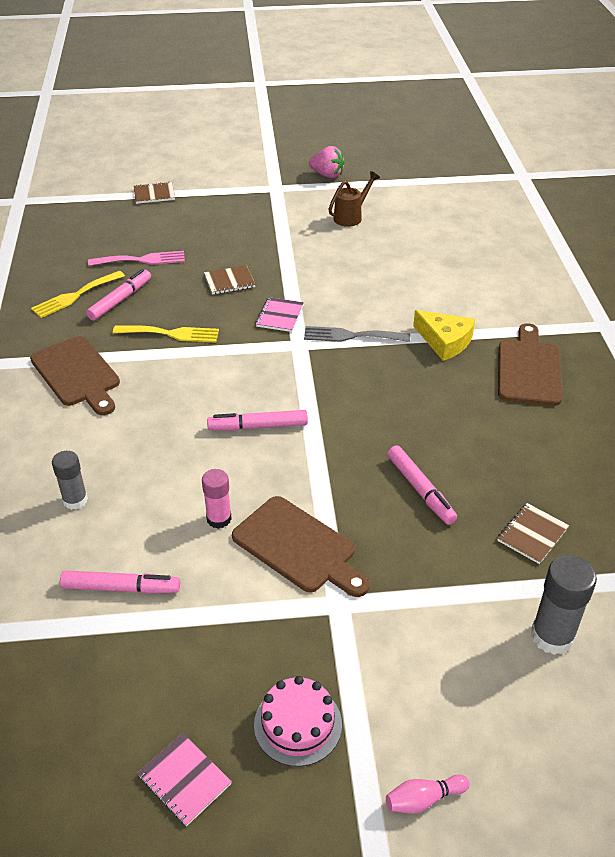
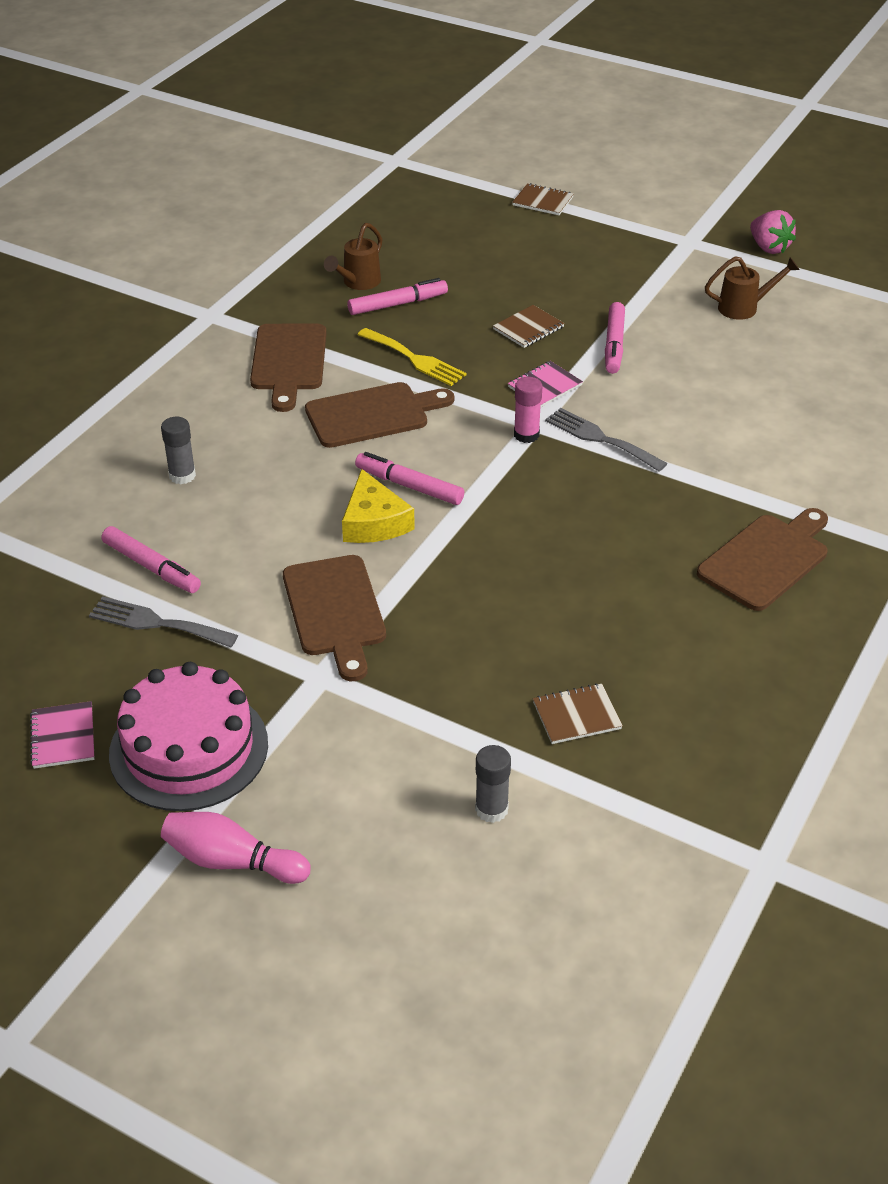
camera: 35 degrees right, 0 degrees up
(75, 296) = (358, 283): yellow fork -> brown watering can
(142, 260) = (459, 270): pink fork -> none
(170, 633) = (157, 623): none -> grey fork
(180, 386) = (372, 414): none -> brown cutting board
(219, 519) = (289, 551): pink glue stick -> pink glue stick (526, 435)
(229, 281) = (528, 328): brown notebook -> brown notebook turned 60 degrees counterclockwise
(298, 724) = (189, 748): pink cake -> pink cake, size x1.69
(420, 489) = (507, 619): pink marker -> pink marker (614, 344)
(423, 799) = (232, 861): pink bowling pin -> pink bowling pin, size x1.63
(445, 341) = (701, 488): yellow cheese -> yellow cheese (374, 522)
(552, 636) = (491, 809): grey glue stick -> grey glue stick, size x0.65

